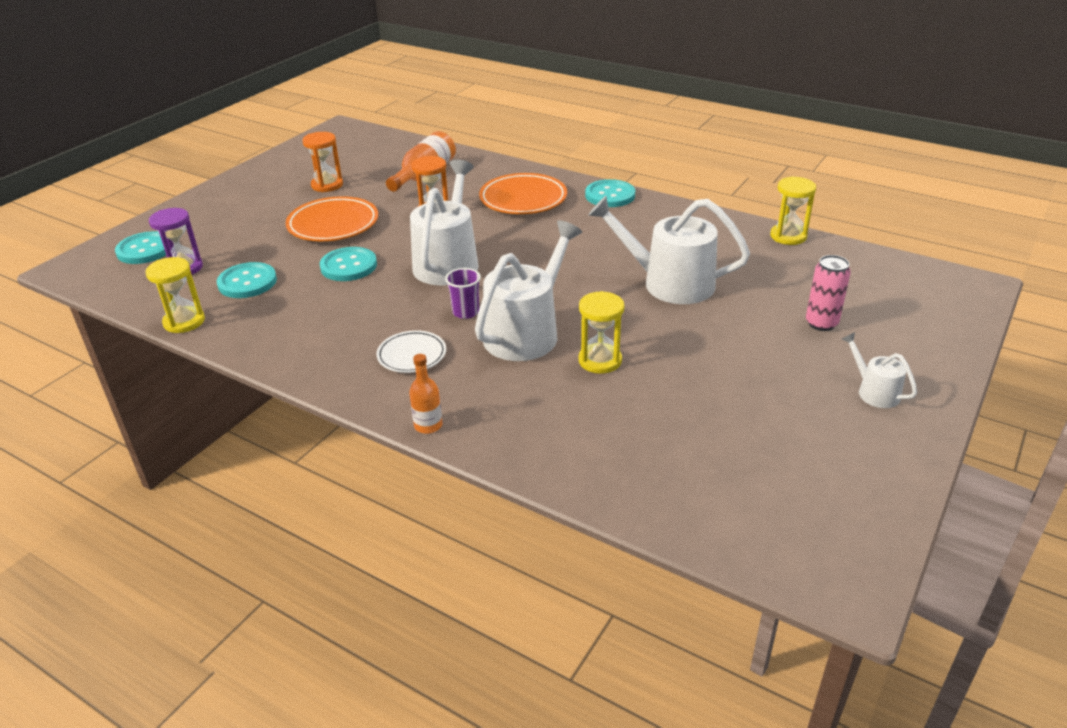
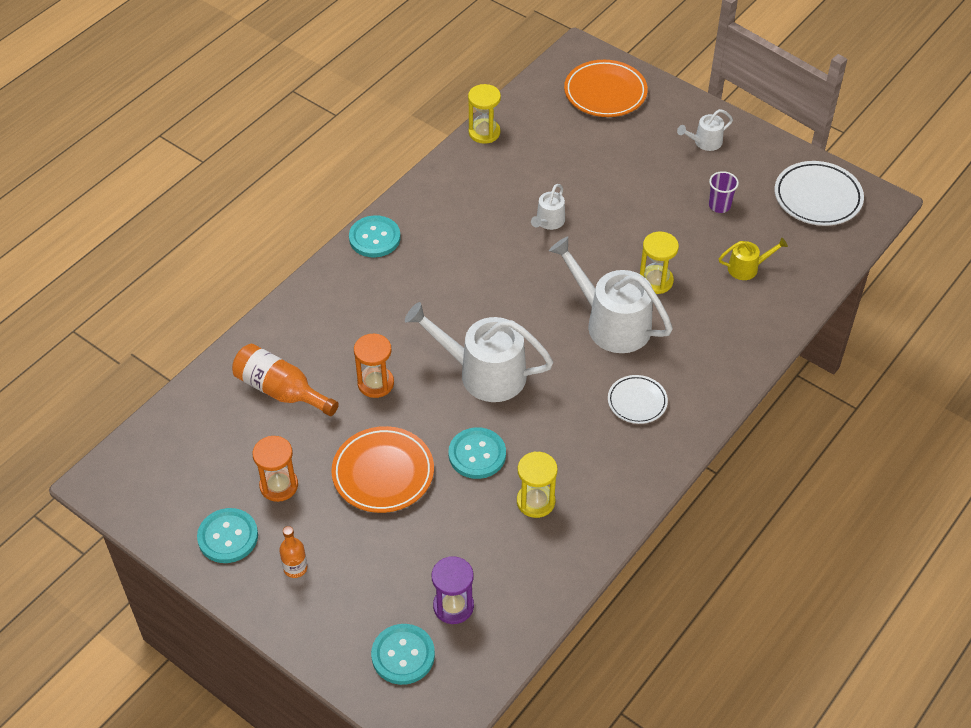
camera: 85 degrees left, 15 degrees up
(184, 322) = (562, 586): yellow hourglass -> yellow hourglass (535, 501)
(247, 282) = (494, 541): turquoise button -> turquoise button (228, 537)
(428, 425) = (730, 391): orange bottle -> orange bottle (295, 568)
(465, 312) = (575, 363): purple cup -> purple cup (719, 206)
(523, 199) = (365, 307): orange plate -> orange plate (605, 93)
(645, 436) = (747, 268): none -> yellow watering can
(669, 283) = (548, 221): white watering can -> white watering can, size x0.49
(821, 323) = (620, 146): pink can -> none
(821, 509) = (817, 197): none -> white plate

